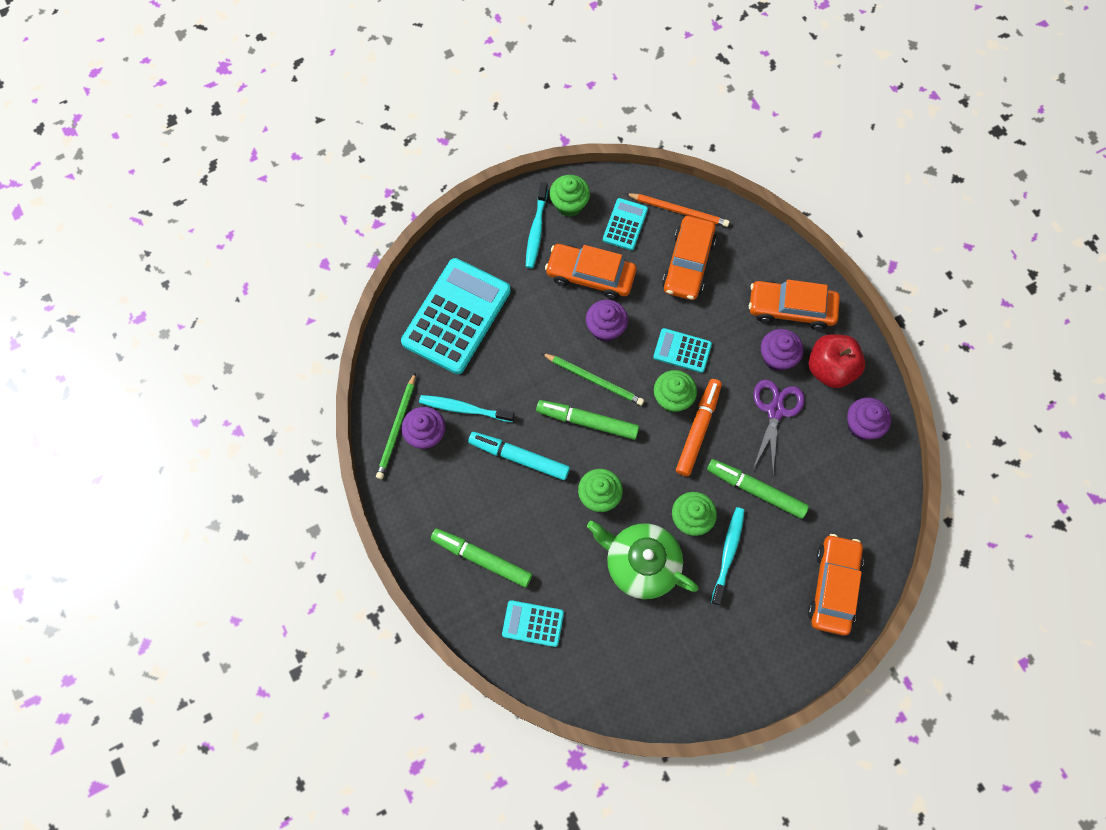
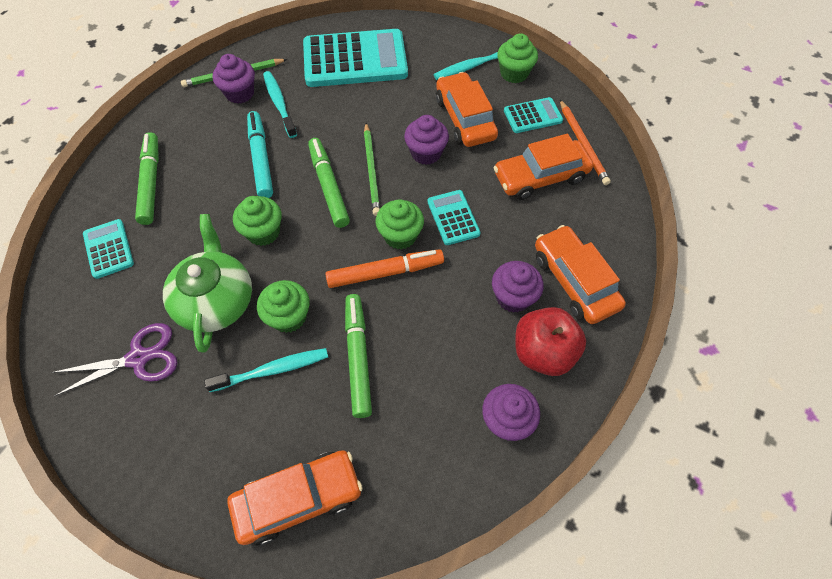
camera: 55 degrees right, 10 degrees down
(775, 411) = (456, 327): purple scissors -> purple scissors (139, 358)

